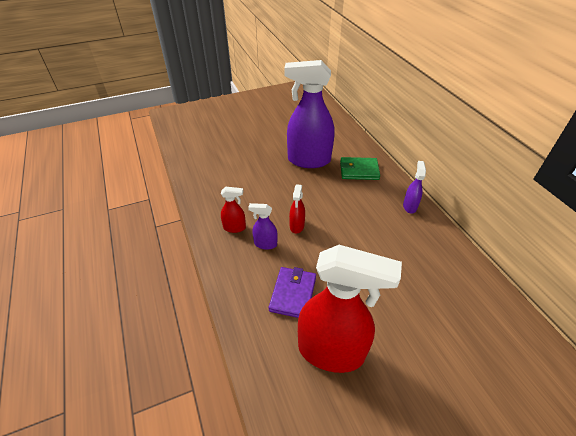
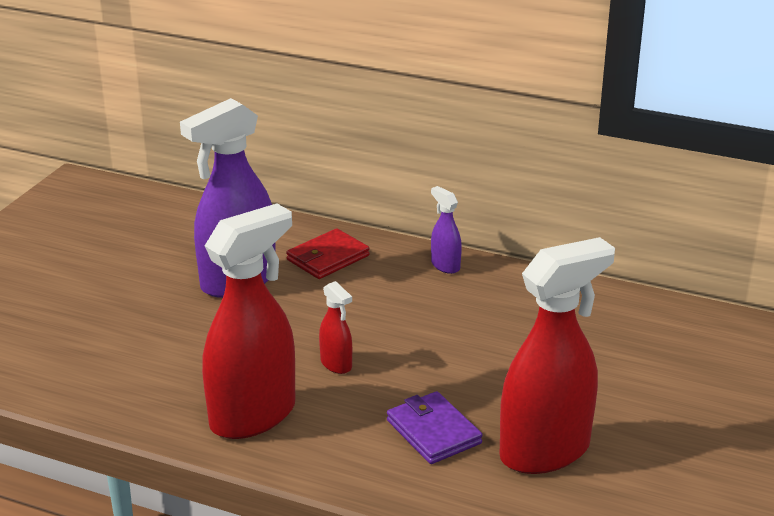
camera: 45 degrees left, 15 degrees down
(234, 227) = (253, 415): red spray bottle -> red spray bottle, size x2.27
(265, 244) = (324, 407): purple spray bottle -> none
(359, 170) = (328, 258): green wallet -> red wallet

